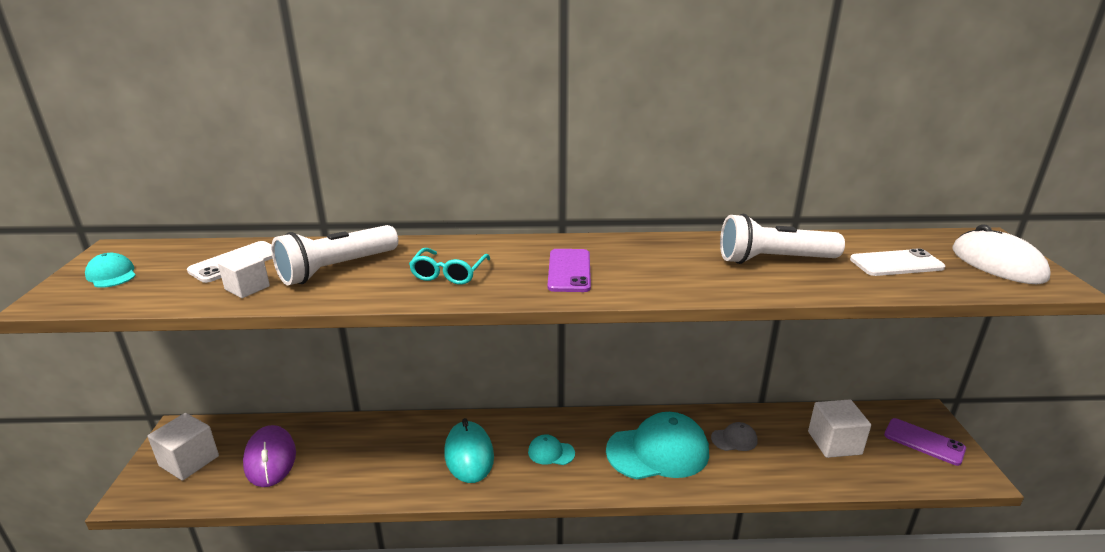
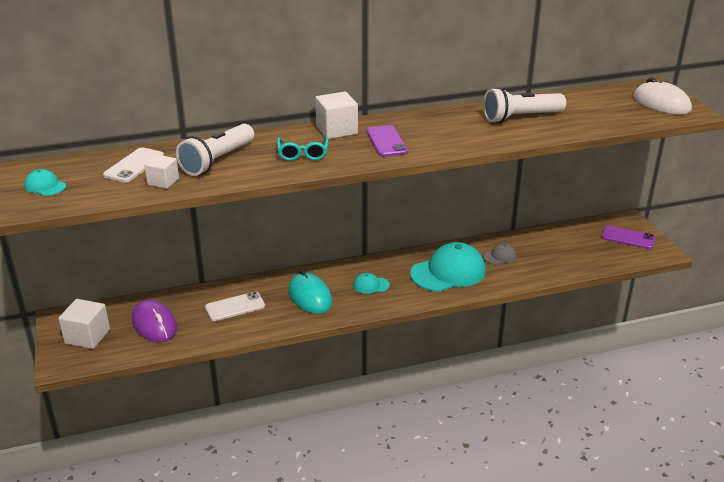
camera: 15 degrees left, 5 degrees up
(834, 443) = (569, 248): white cube -> white cube (336, 130)
(896, 263) = (599, 110): white phone -> white phone (235, 307)

